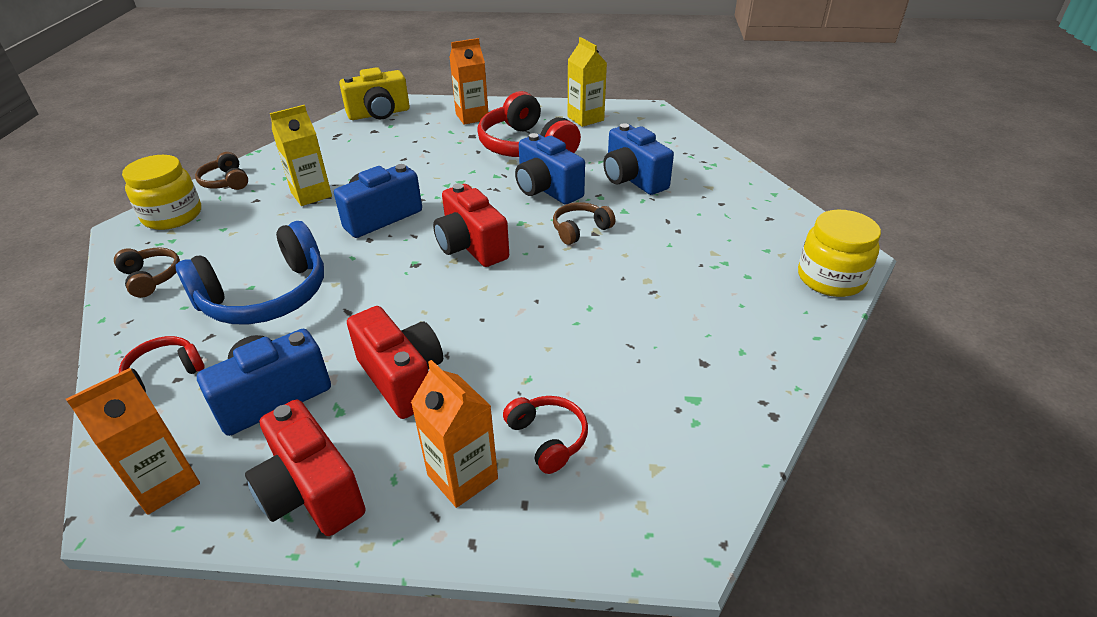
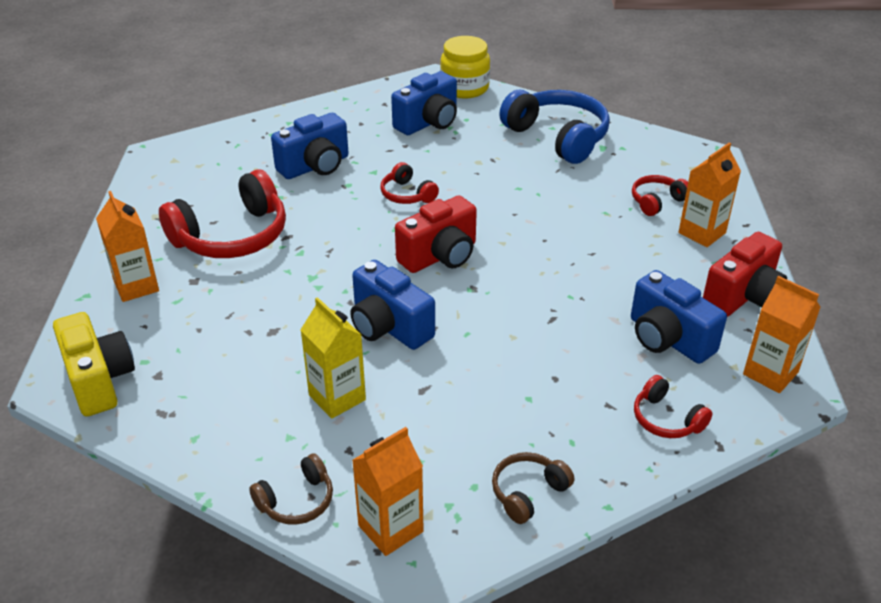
camera: 95 degrees left, 0 degrees up
(172, 216) = (390, 528): yellow jar -> orange carton
(266, 296) = (541, 381): blue headphones -> blue headphones (558, 137)
(402, 378) = (624, 272): red camera -> none
(546, 189) = (332, 217): blue camera -> blue camera (428, 122)
(580, 230) = (407, 194): brown headphones -> red headphones
(585, 118) = (167, 196): yellow carton -> none

